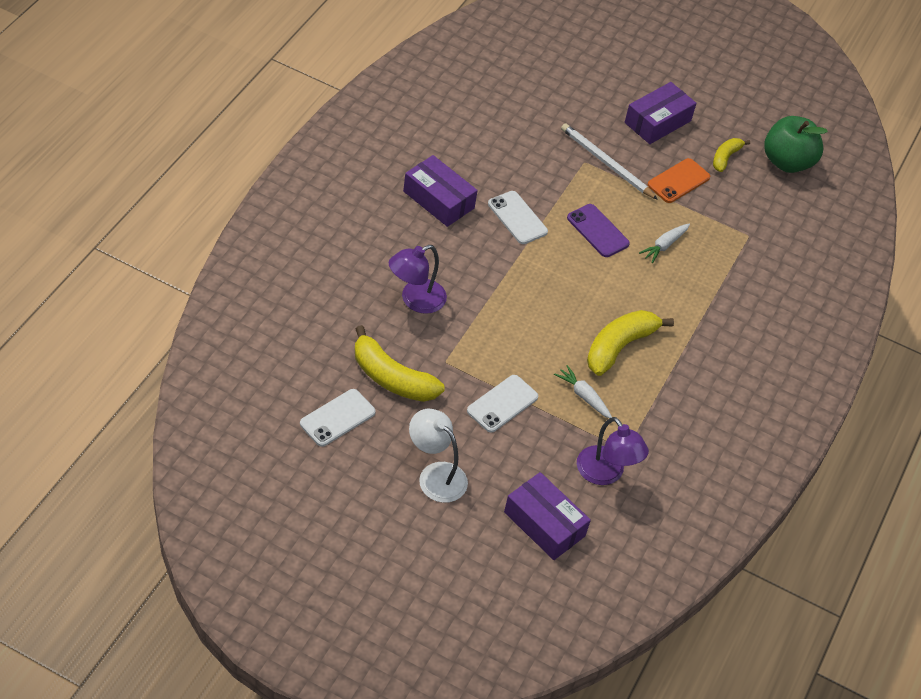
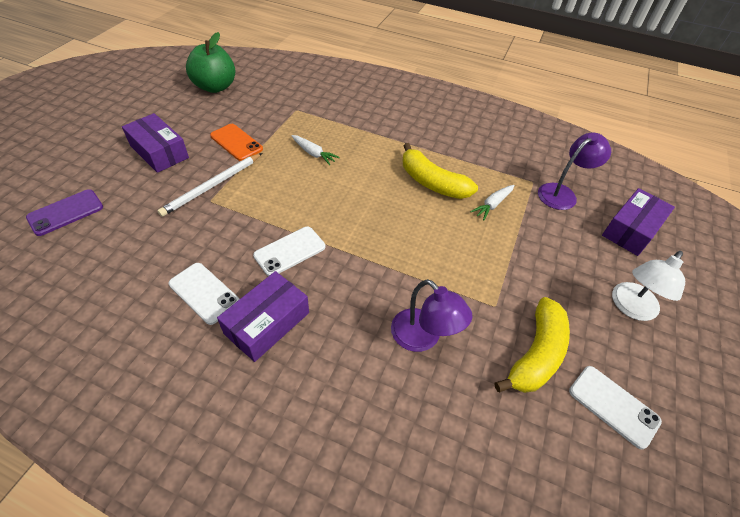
camera: 90 degrees left, 0 degrees up
(502, 404) = (525, 259): white phone -> white phone (204, 293)
(598, 231) = (301, 193): purple phone -> purple phone (66, 212)
(725, 158) = (209, 116): yellow banana -> none

